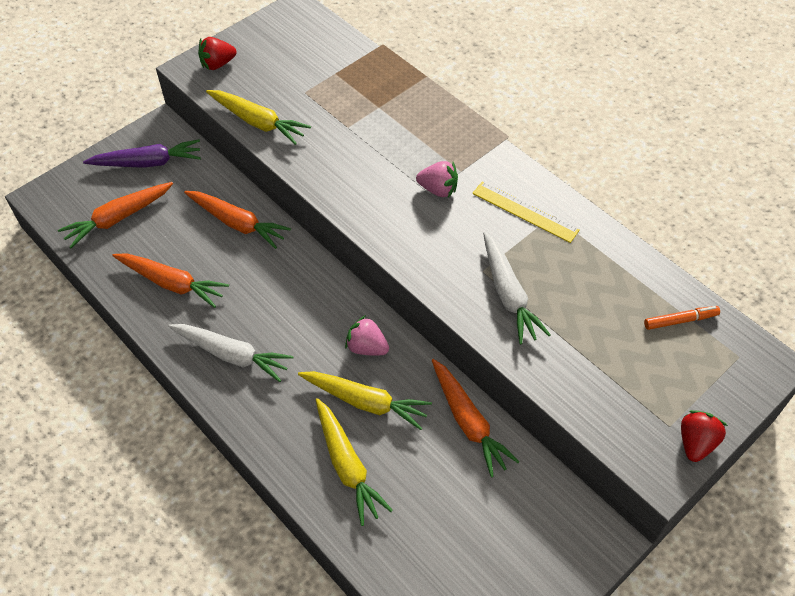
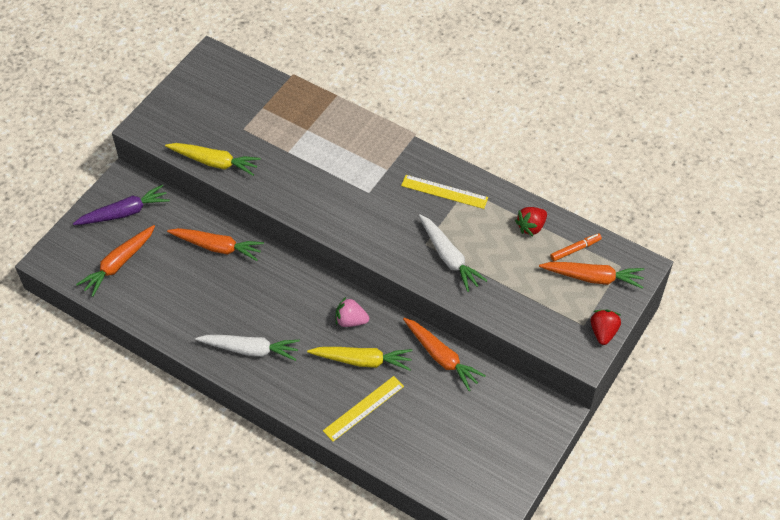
camera: 15 degrees left, 0 degrees up
(172, 283) = (183, 306): orange carrot -> orange carrot (593, 278)
(217, 64) = (163, 119): red strawberry -> red strawberry (531, 227)
(347, 465) = (363, 408): yellow carrot -> yellow ruler
(438, 189) = (374, 188): pink strawberry -> none

